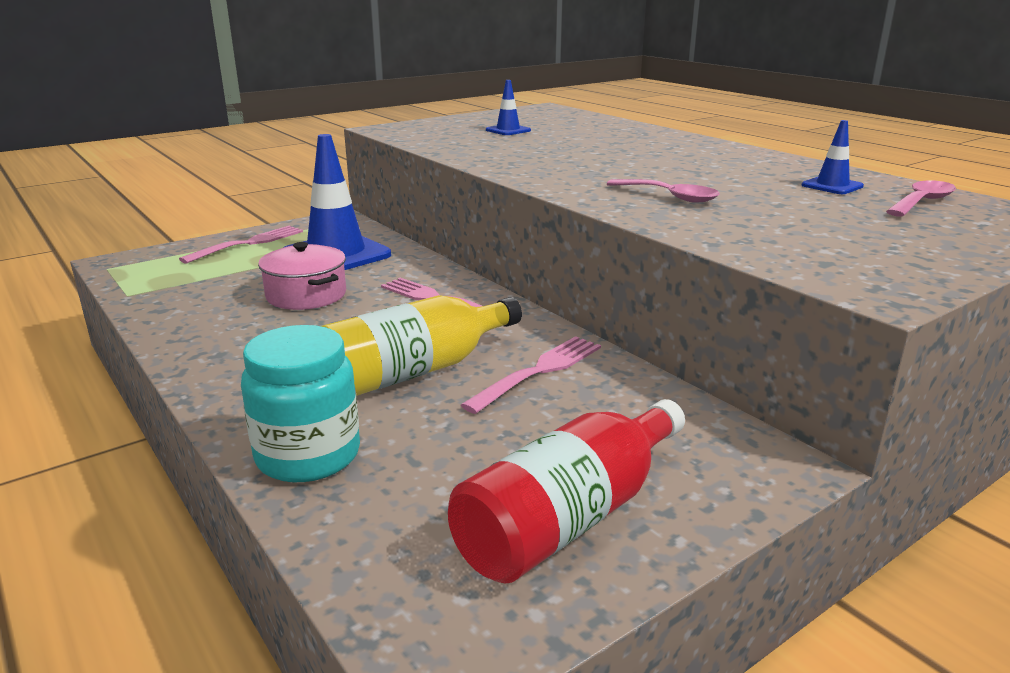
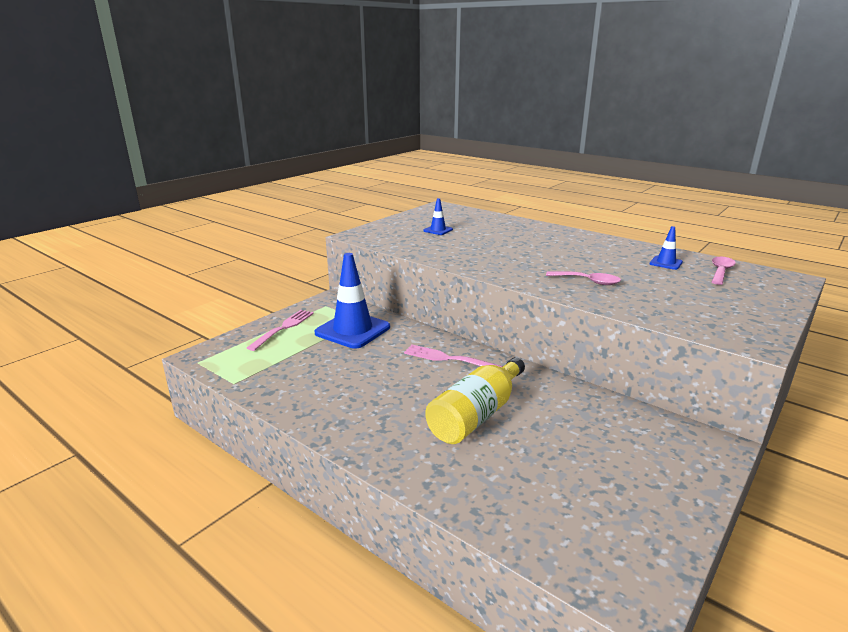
camera: 15 degrees left, 0 degrees up
(306, 295) = (360, 366): pink pot -> none
(308, 455) = (461, 487): turquoise jar -> none
(539, 371) = (548, 403): pink fork -> none
(570, 518) = (636, 499): red bottle -> none

